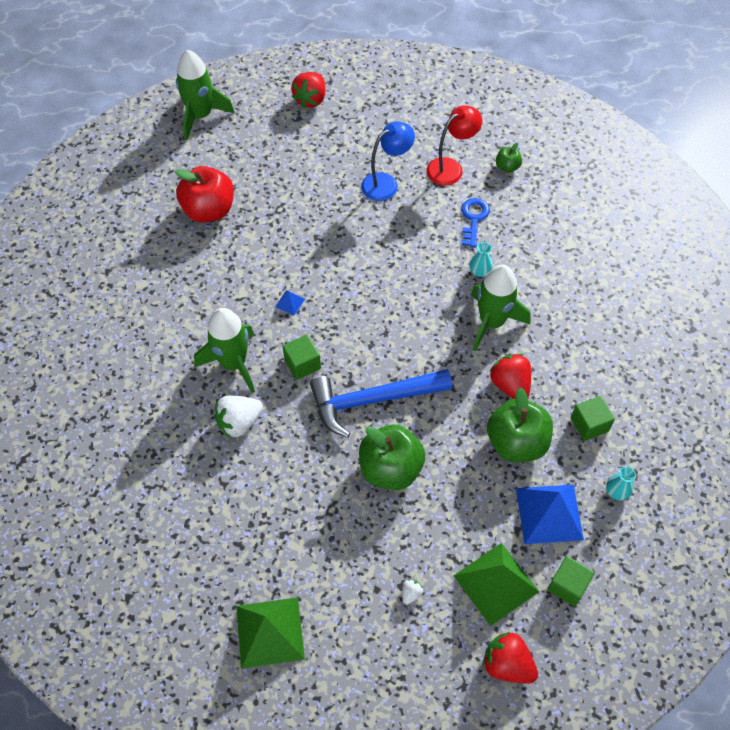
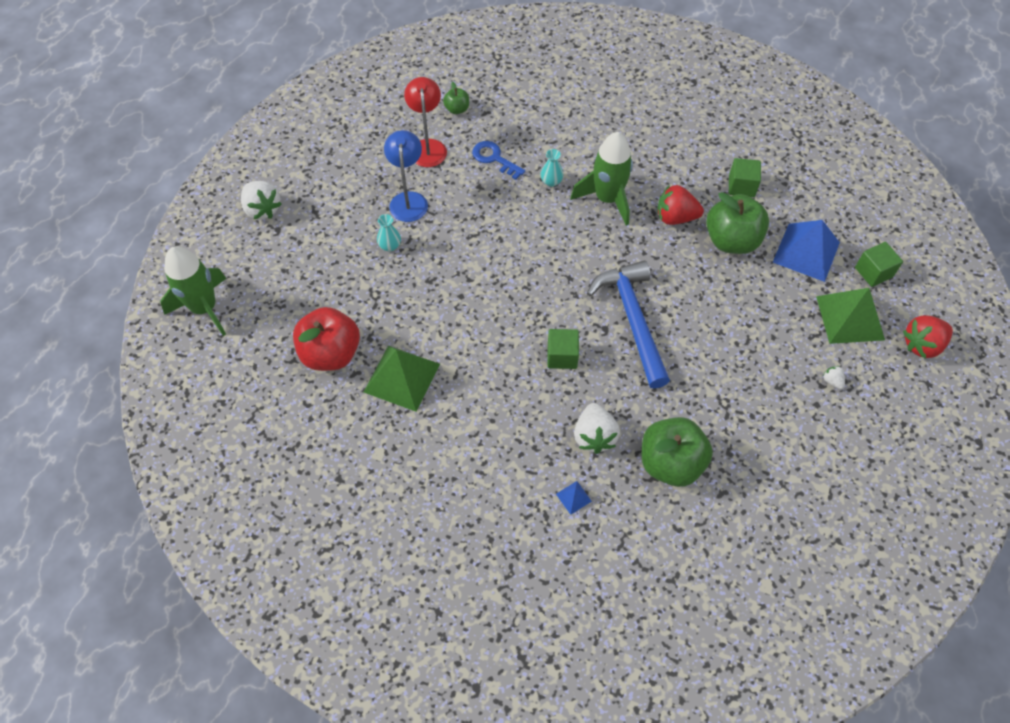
camera: 60 degrees left, 0 degrees up
(233, 363) = (526, 412): green rocket -> none
(269, 632) = (820, 506): green pyramid -> green pyramid (401, 378)
(290, 303) = (488, 335): blue pyramid -> blue pyramid (573, 497)
(310, 99) = (262, 209): red strawberry -> white strawberry
(373, 400) = (633, 320): blue hammer -> blue hammer turned 150 degrees clockwise
(390, 469) = (708, 340): green apple -> green apple (670, 463)
(616, 492) = (809, 200): turquoise vase -> turquoise vase (390, 246)

